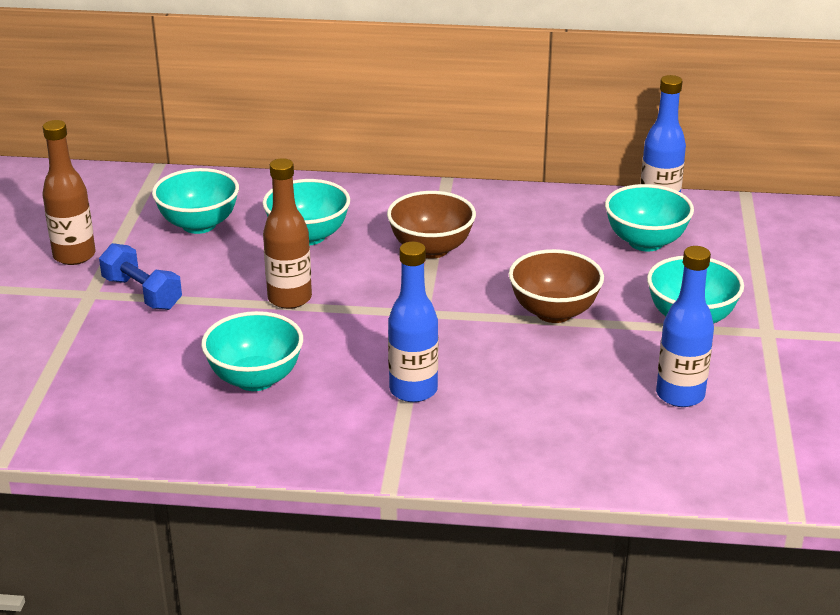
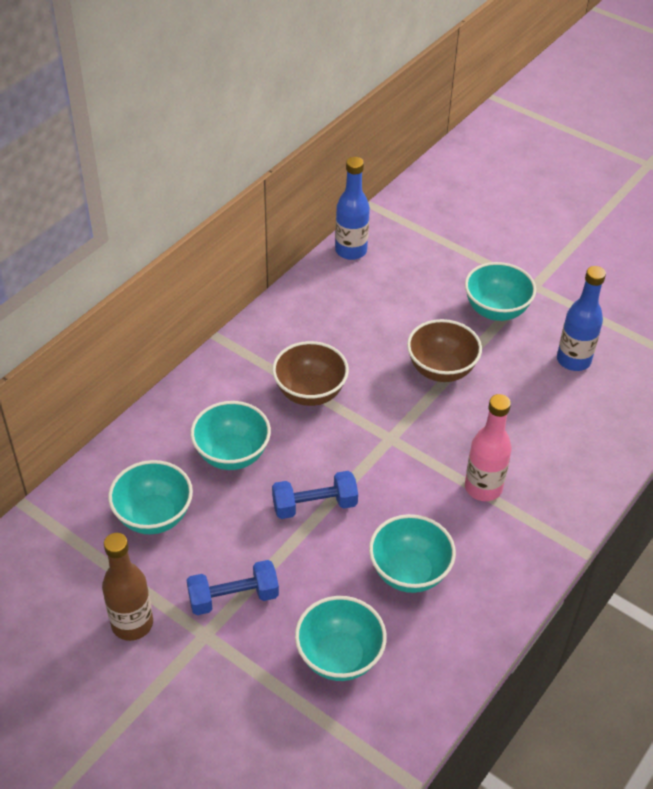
camera: 60 degrees left, 15 degrees up
(289, 298) = (314, 505): brown bottle -> blue dumbbell
(413, 390) = (483, 488): blue bottle -> pink bottle
(645, 242) = (390, 281): turquoise bowl -> turquoise bowl (339, 656)

